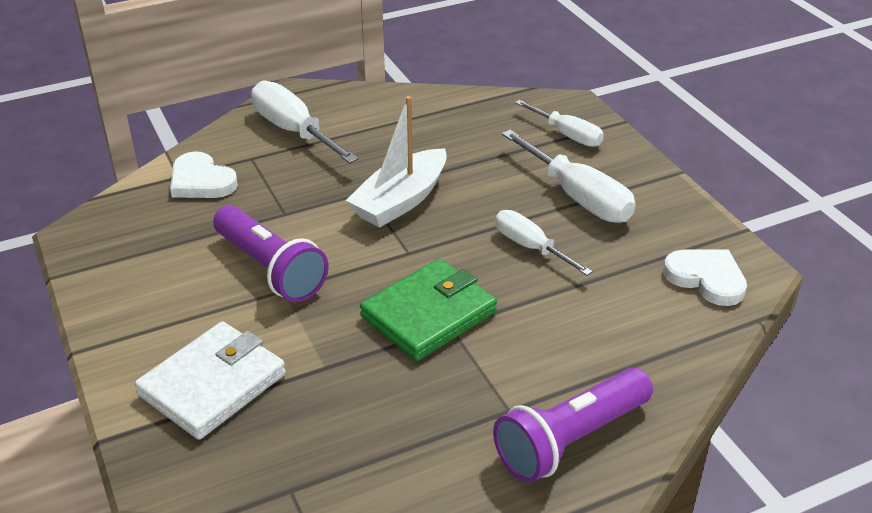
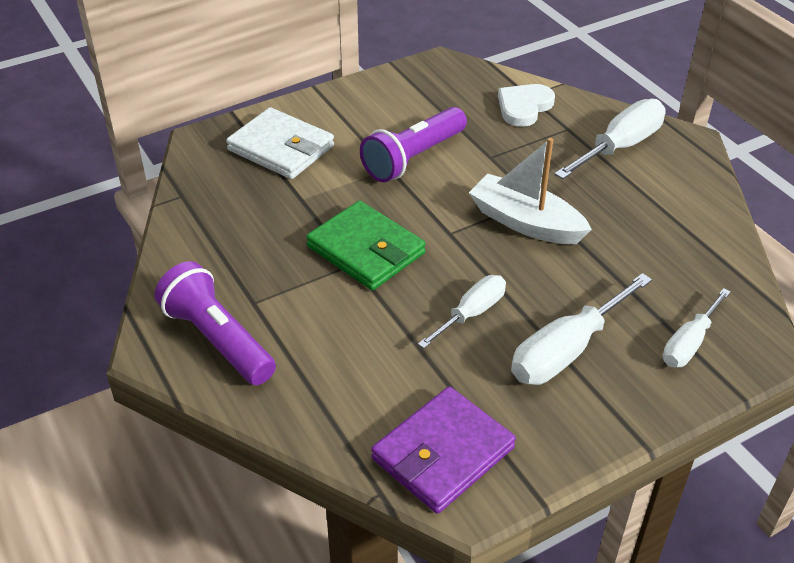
camera: 85 degrees right, 5 degrees up
(706, 278) = (442, 453): white heart -> purple wallet

